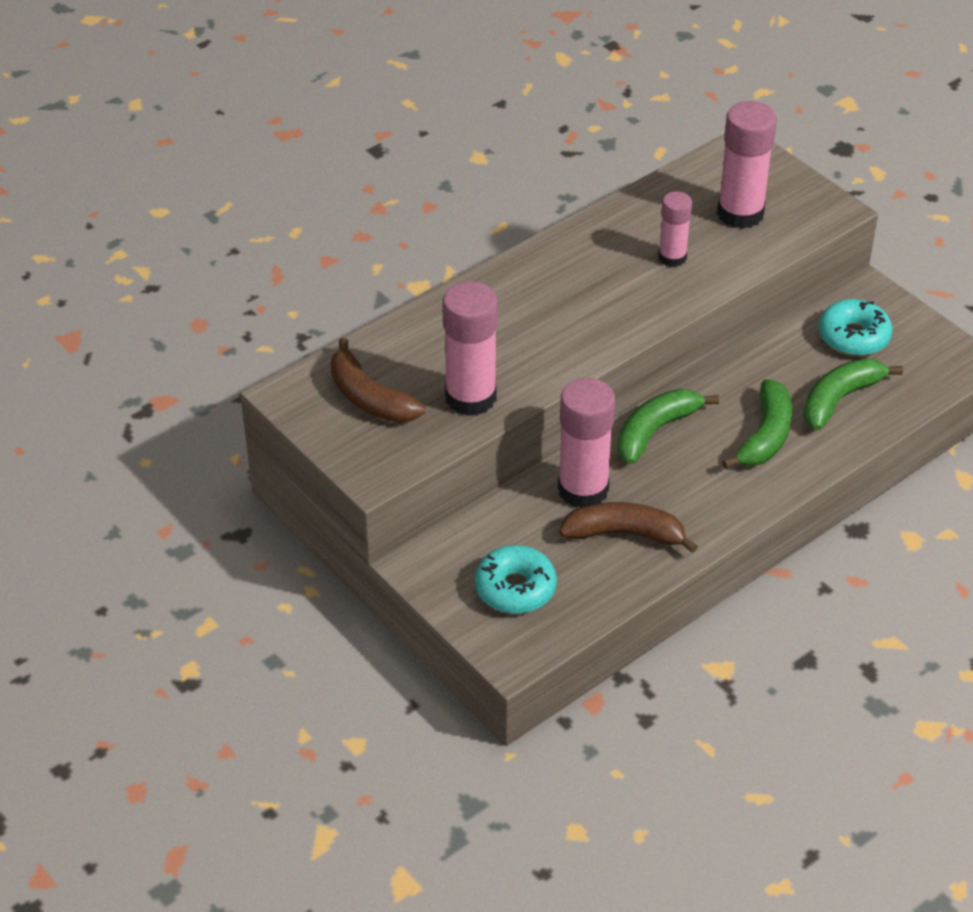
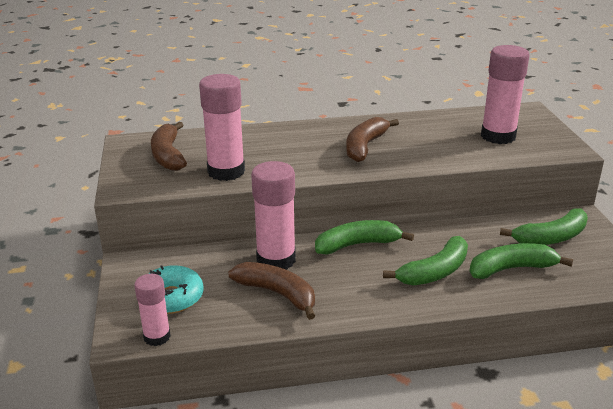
camera: 30 degrees right, 15 degrees down
(599, 290) = (365, 146): none -> brown banana
(672, 257) = (430, 144): pink glue stick -> pink glue stick (157, 337)
(853, 336) = (551, 238): turquoise donut -> green banana

